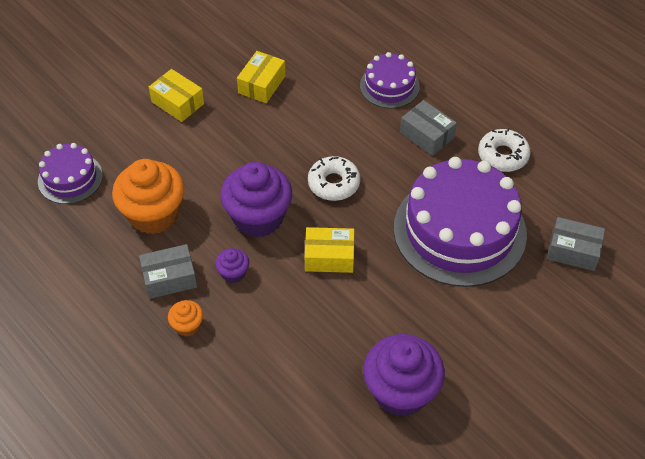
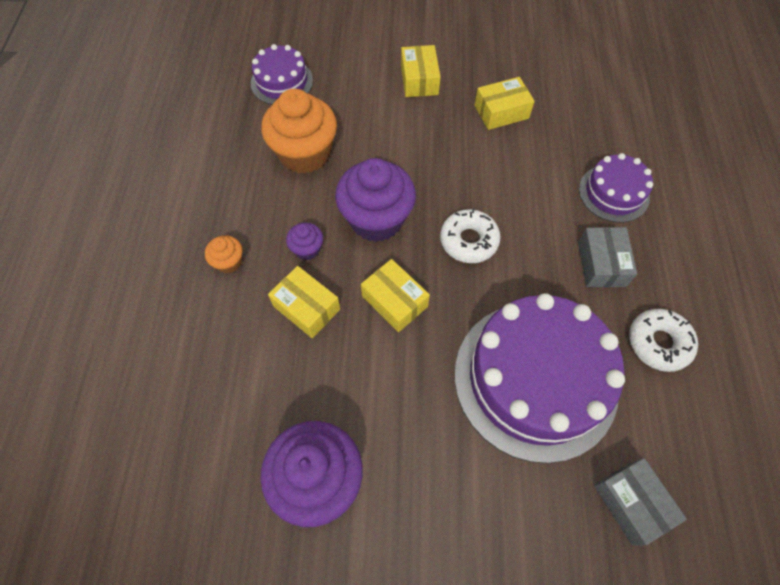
camera: 45 degrees right, 10 degrees up
(169, 278) = (260, 213): grey box -> none
(277, 308) = (306, 308): none -> yellow box

